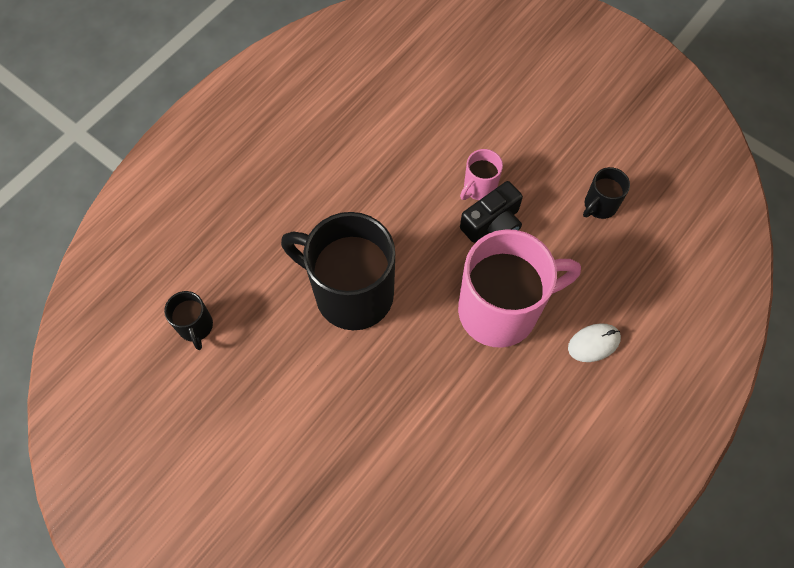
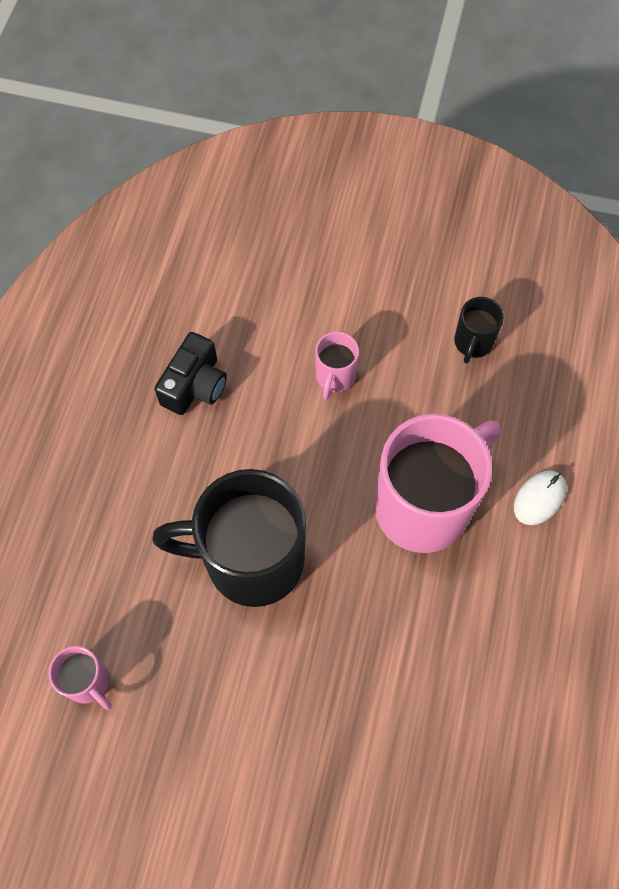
camera: 25 degrees left, 0 degrees up
(196, 327) = (88, 682): black mug -> pink mug
(492, 224) = (369, 412): black camera -> black camera (195, 385)

